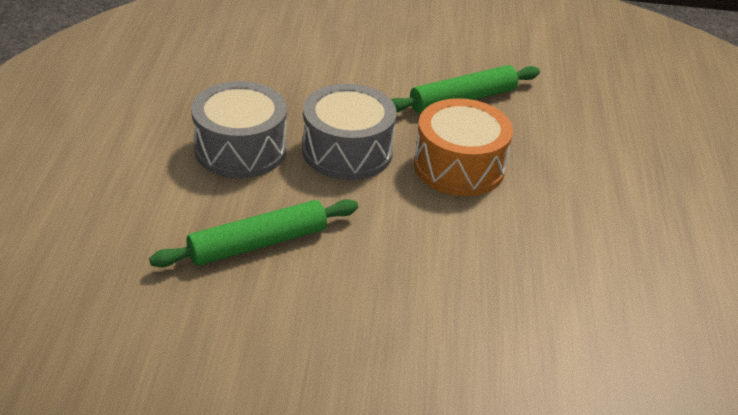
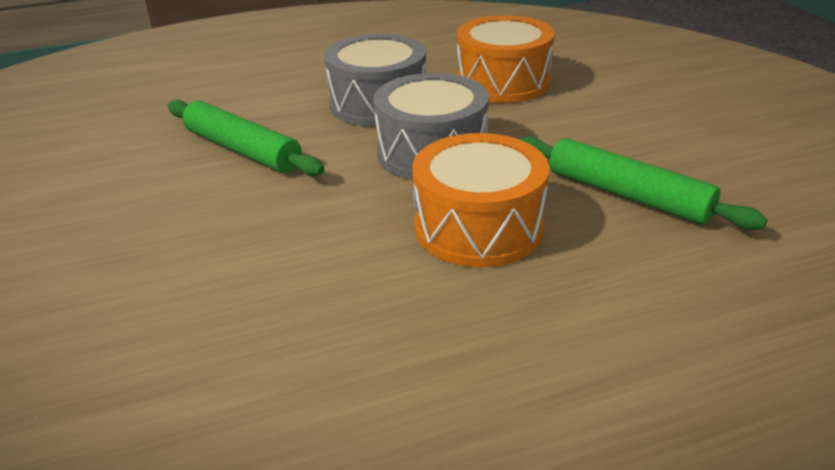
camera: 70 degrees right, 5 degrees down
(263, 79) = (503, 82): none -> orange drum

